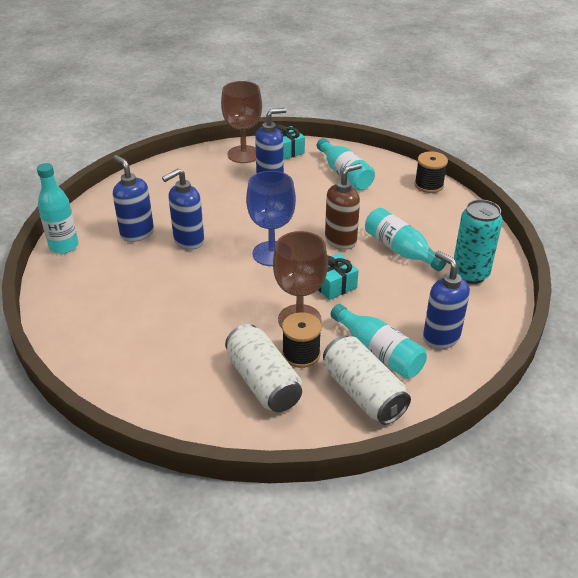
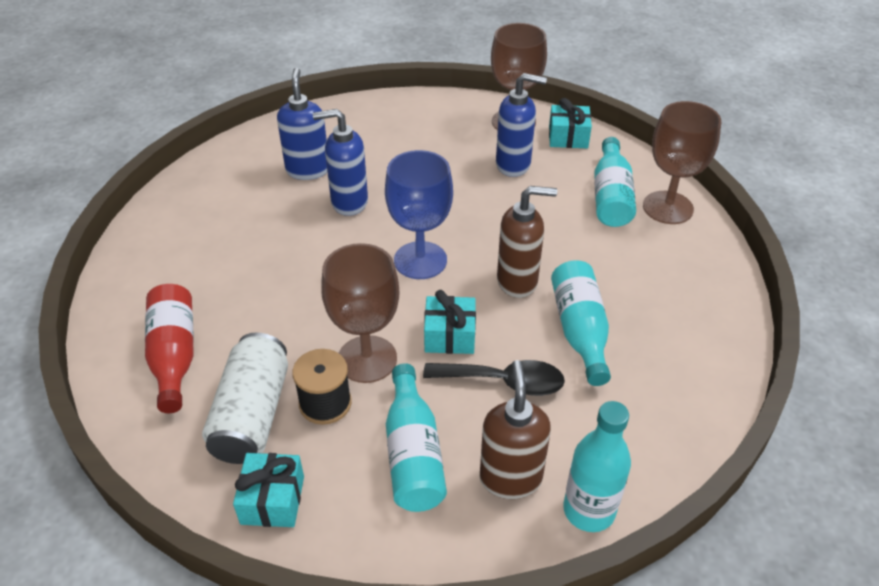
camera: 35 degrees right, 5 degrees up
(64, 246) = (227, 154): turquoise bottle -> turquoise bottle (589, 510)
(173, 378) = (174, 355): none -> red bottle
(327, 417) = (272, 500): none -> turquoise gift
(363, 393) = (342, 495): white can -> none
(381, 168) = (667, 207): none -> brown goblet
(388, 294) = (504, 382): none -> black spoon
(429, 185) = (711, 258): black spool -> none
(440, 337) = (510, 478): blue soap dispenser -> brown soap dispenser
(470, 274) = (641, 411): turquoise can -> none

